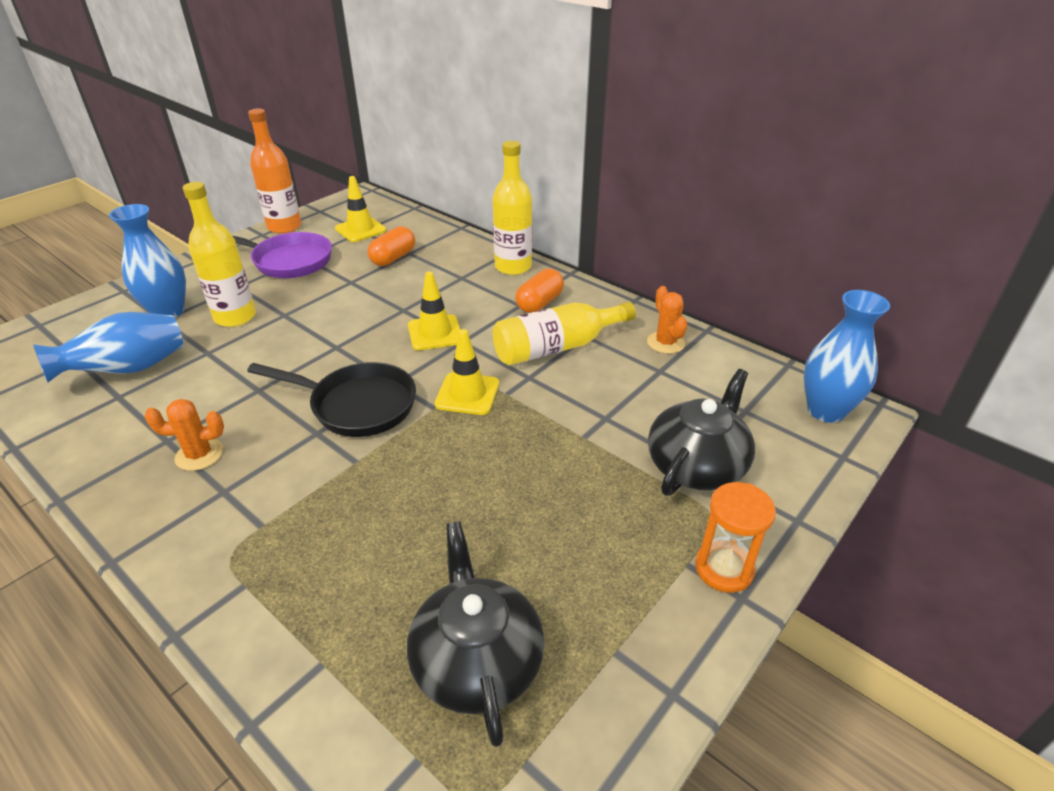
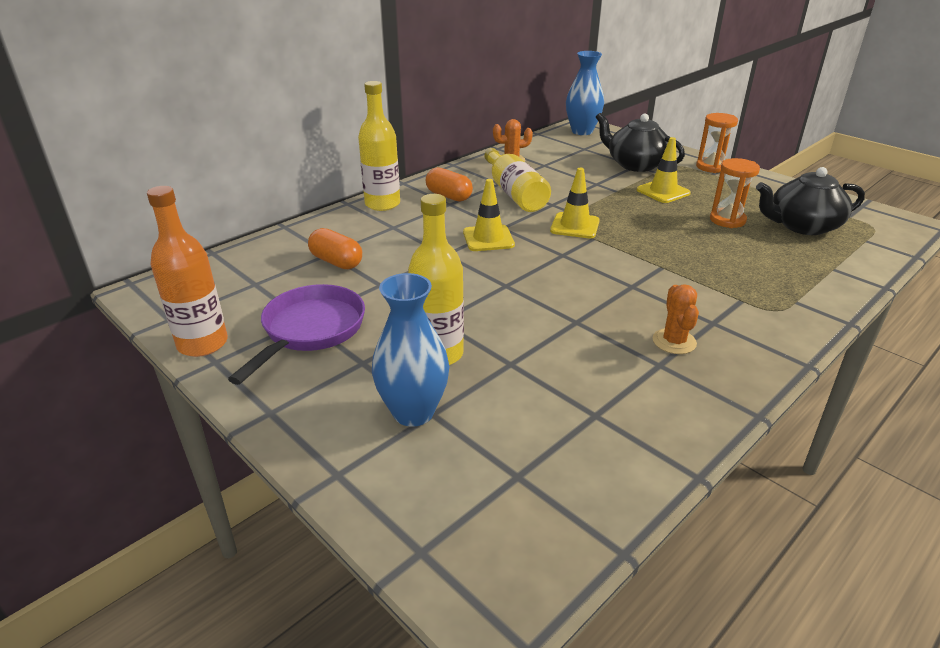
camera: 85 degrees left, 5 degrees down
(128, 370) = (543, 418): blue vase -> none
(357, 405) = (594, 270): black pan -> none
(360, 229) = (250, 285): yellow traffic cone -> yellow traffic cone (663, 192)
(493, 553) = (727, 220): none -> orange hourglass

